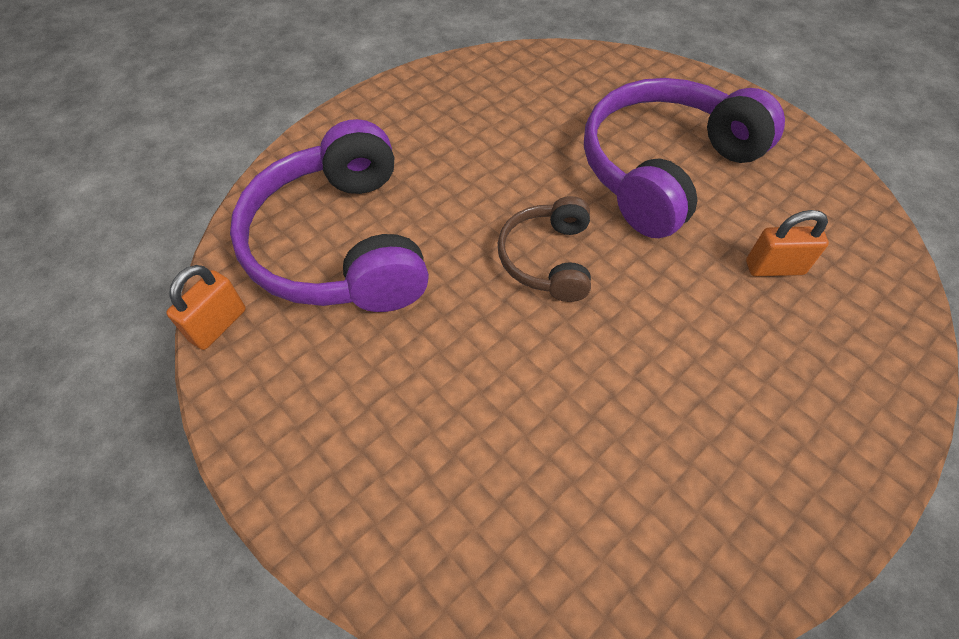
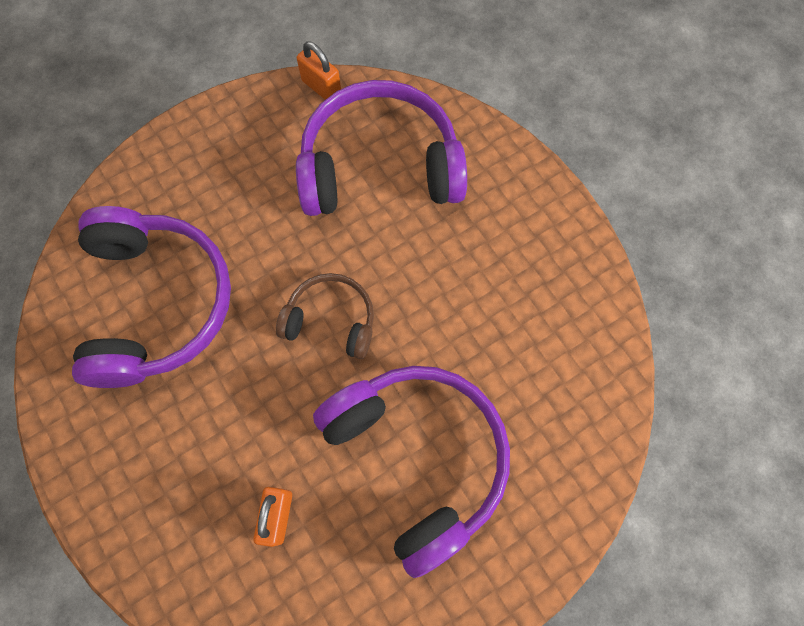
camera: 100 degrees right, 15 degrees up
(581, 459) = (157, 303): none -> purple headphones

